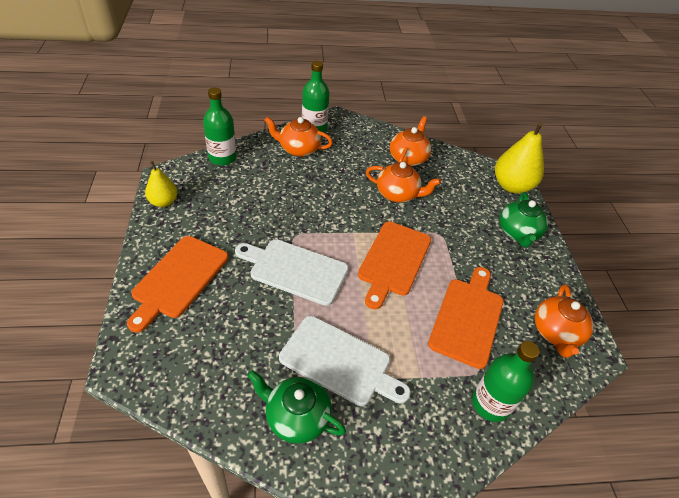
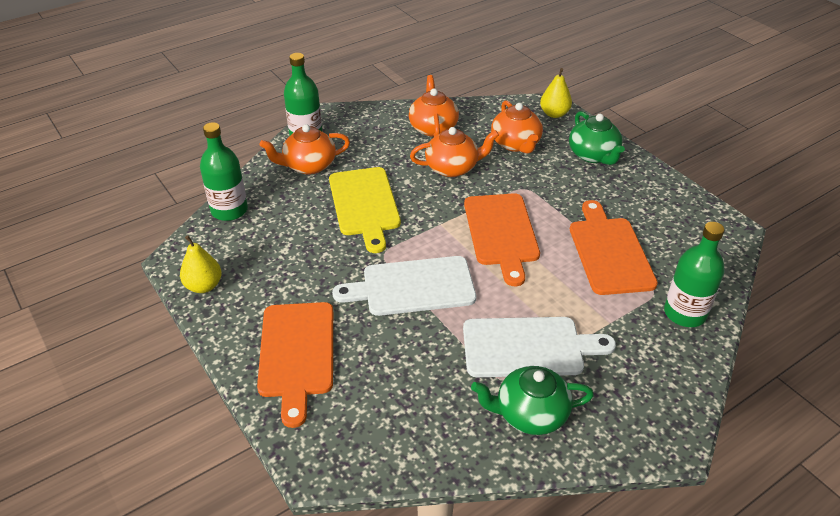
camera: 25 degrees left, 5 degrees down
(312, 193) = (364, 204): none -> yellow cutting board
(512, 186) = (554, 114): yellow pear -> yellow pear, size x0.59
(556, 333) = (691, 228): orange teapot -> orange teapot (516, 144)

